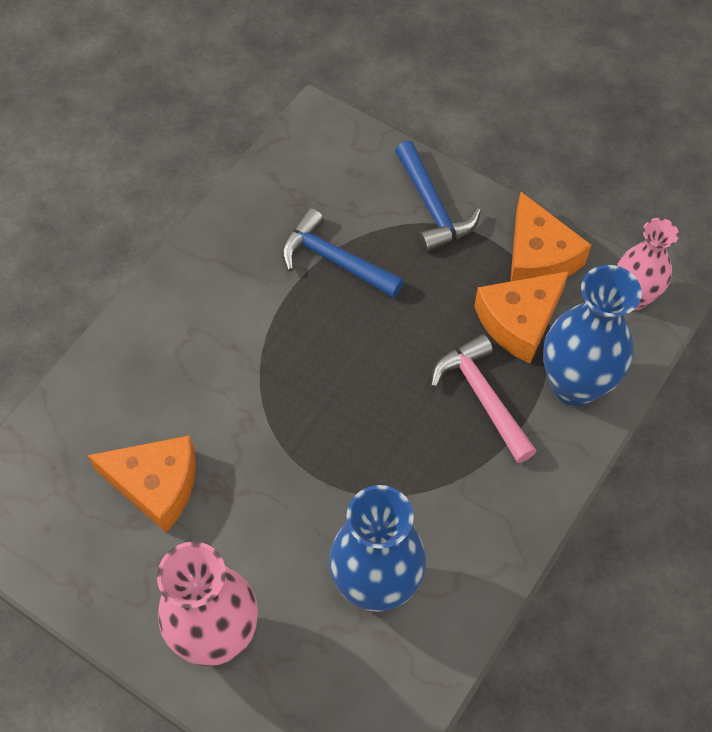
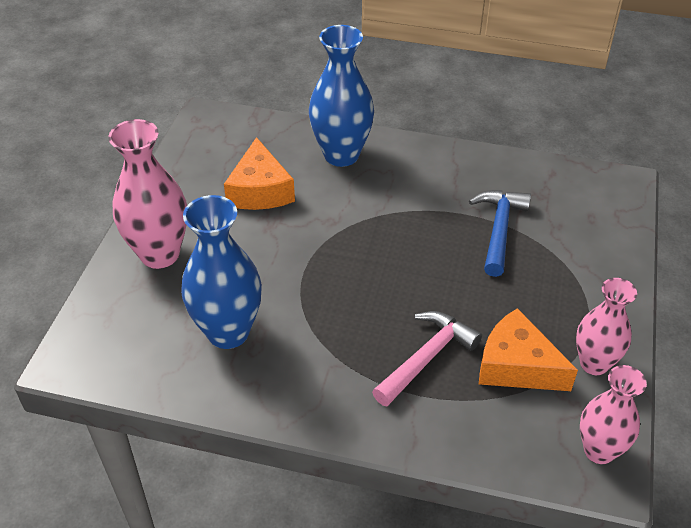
camera: 70 degrees right, 15 degrees down
(432, 207) = (593, 276): blue hammer -> none
(538, 257) = (594, 363): orange cheese -> pink vase
(574, 385) = (474, 424): blue vase -> blue vase (341, 155)

